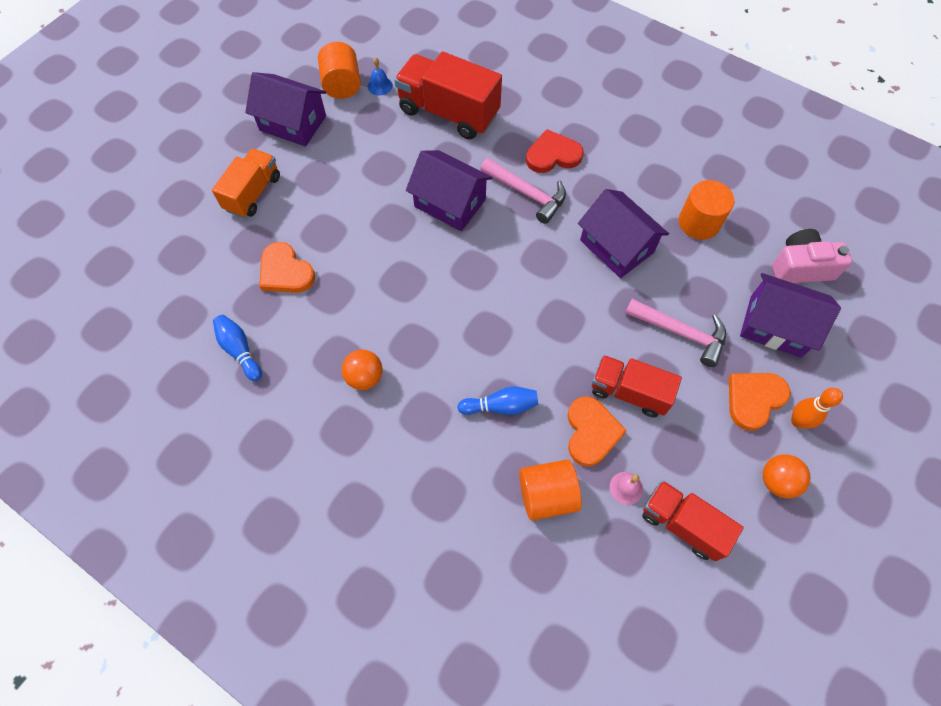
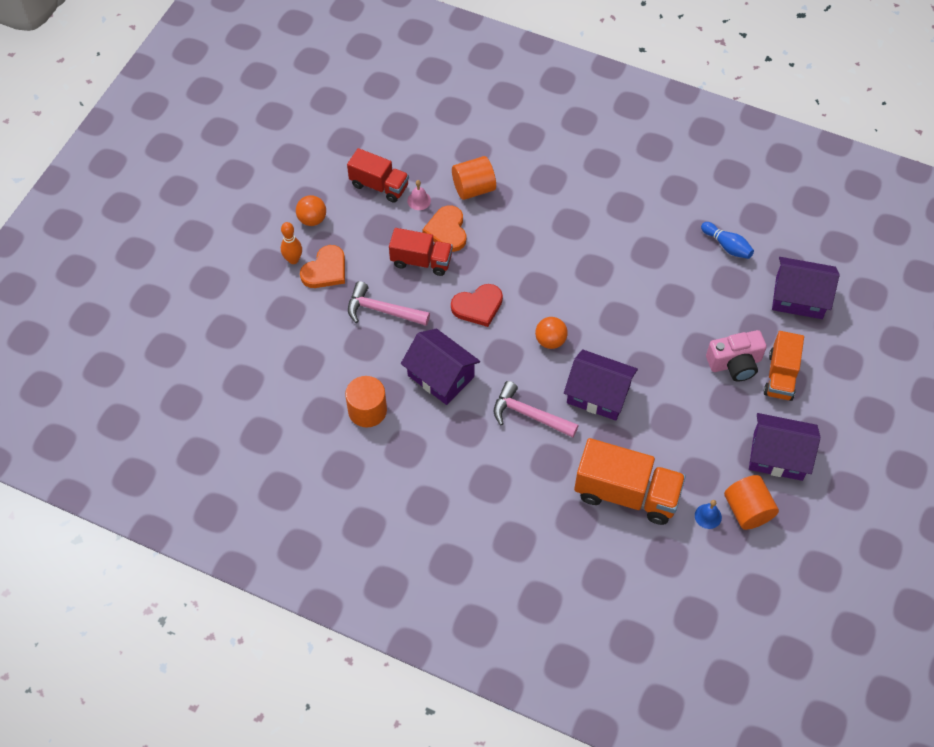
camera: 170 degrees right, 5 degrees down
(285, 272) = (719, 310): orange heart -> none
(365, 377) = (624, 242): orange ball -> orange ball (550, 341)
(448, 113) = (626, 494): red truck -> orange truck
(500, 406) = (516, 237): blue bowling pin -> none
(553, 155) = (511, 460): red heart -> red heart (478, 306)
(775, 326) = (304, 327): purple house -> purple house (799, 298)
(801, 267) = (278, 381): pink camera -> pink camera (735, 363)

